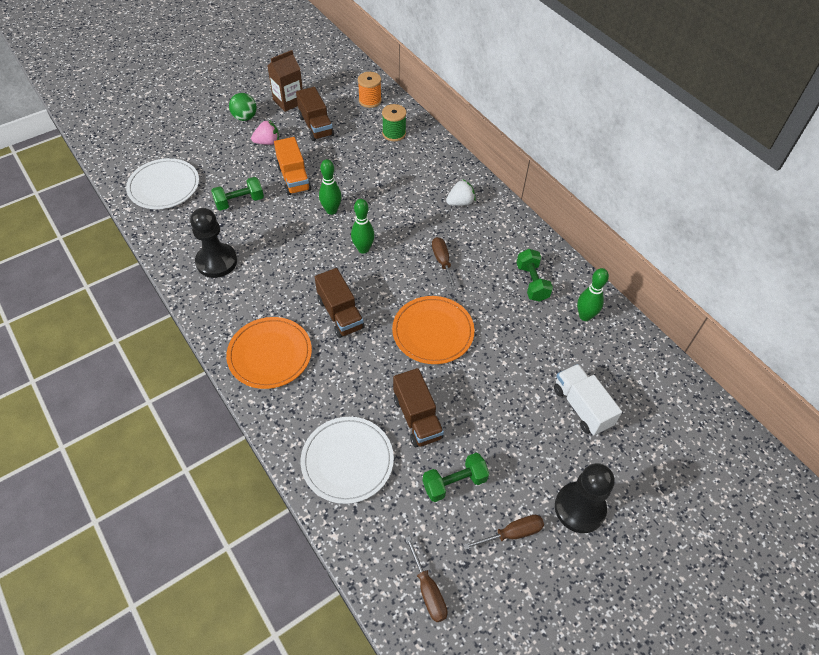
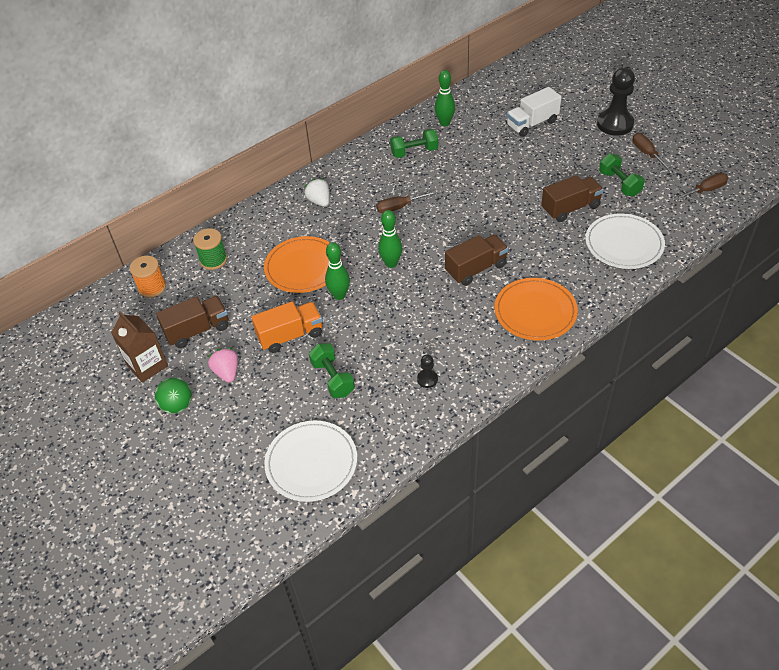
camera: 90 degrees left, 5 degrees down
(216, 262) = (427, 379): black pawn -> black pawn, size x0.46
(433, 332) = (481, 207): orange plate -> orange plate (303, 267)

